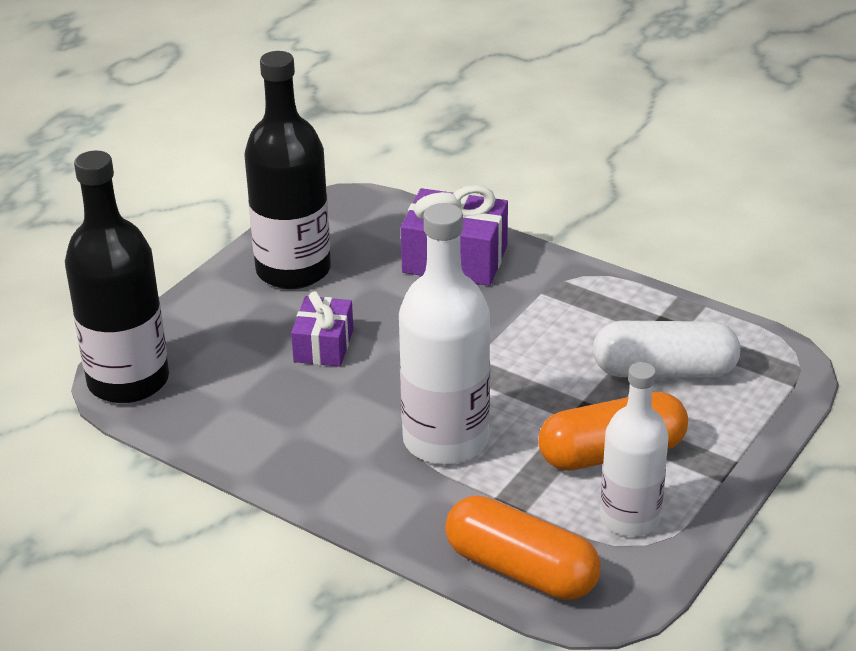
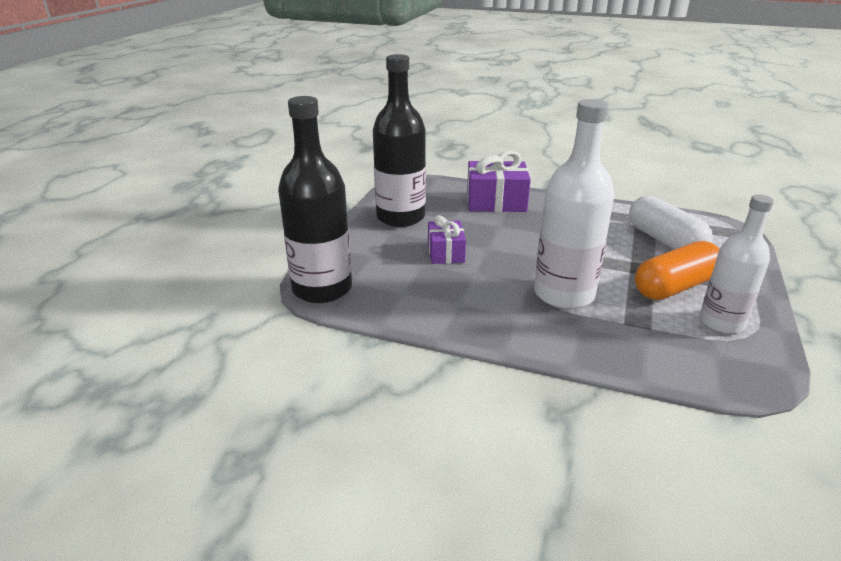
camera: 15 degrees left, 5 degrees down
(521, 570) = (681, 367): orange capsule -> none
(664, 371) = (664, 240): white capsule -> white capsule turned 75 degrees clockwise

